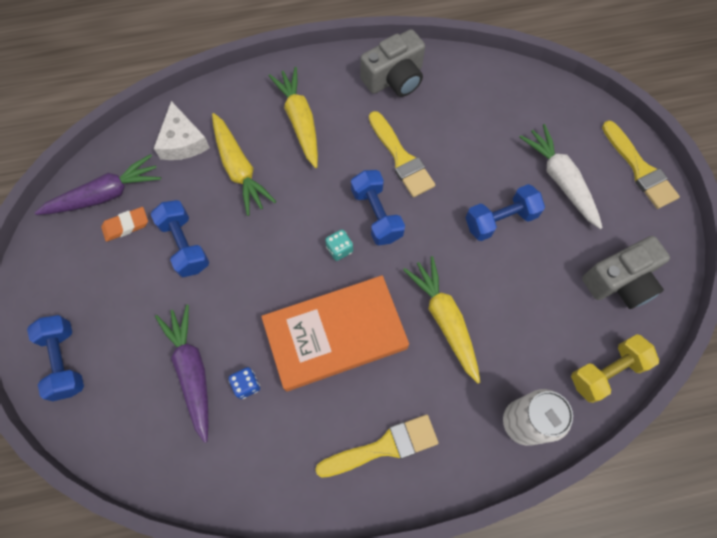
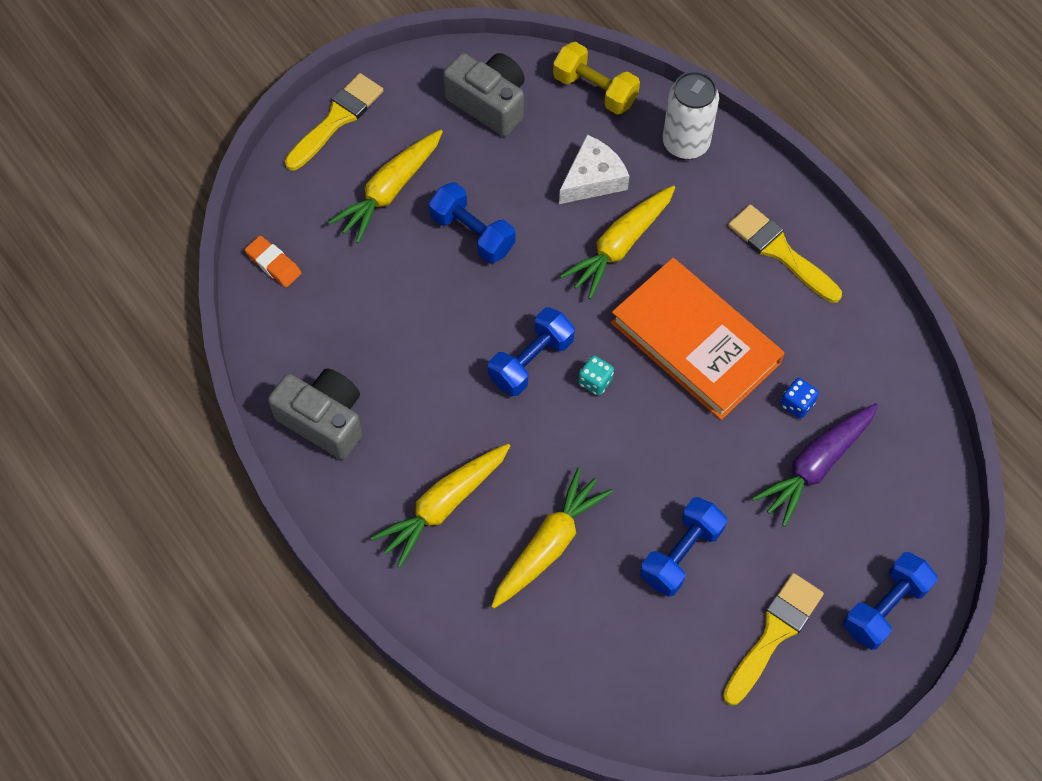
camera: 115 degrees left, 5 degrees down
(106, 194) = (668, 690): purple carrot -> none
(126, 225) = (694, 638): orange eraser -> orange eraser (273, 264)
(183, 141) = (544, 637): white cheese -> white cheese (593, 179)
(401, 158) = (441, 365): yellow brush -> yellow brush (773, 634)
(560, 180) = (389, 191): white carrot -> yellow carrot

